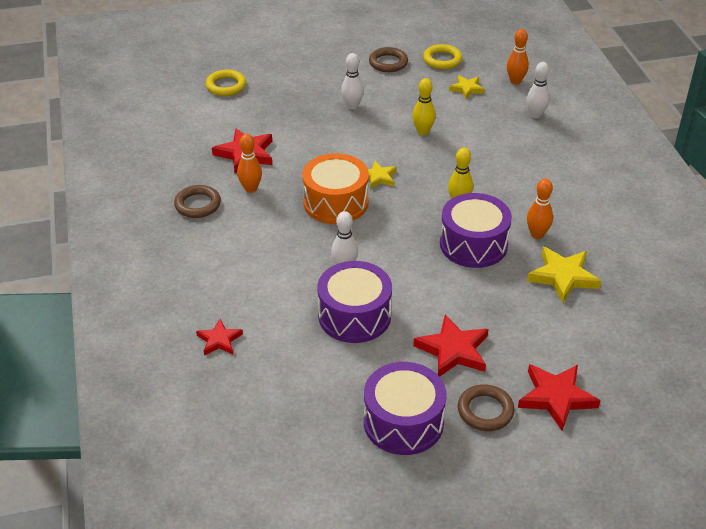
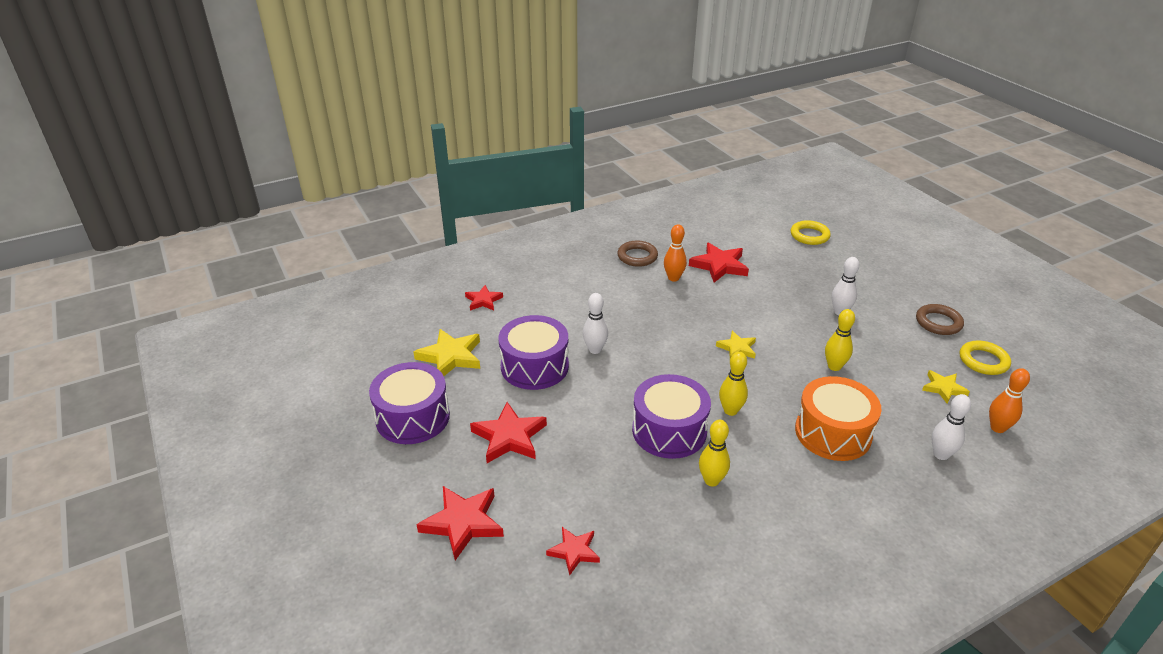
camera: 75 degrees right, 5 degrees down
(335, 202) = (682, 328): orange drum -> orange drum (833, 433)
(485, 411) = (435, 470): brown ring -> none
(537, 234) = (711, 480): orange bowling pin -> yellow bowling pin
(563, 277) = (650, 511): yellow star -> yellow star (450, 357)
(598, 330) = (574, 551): none -> red star

